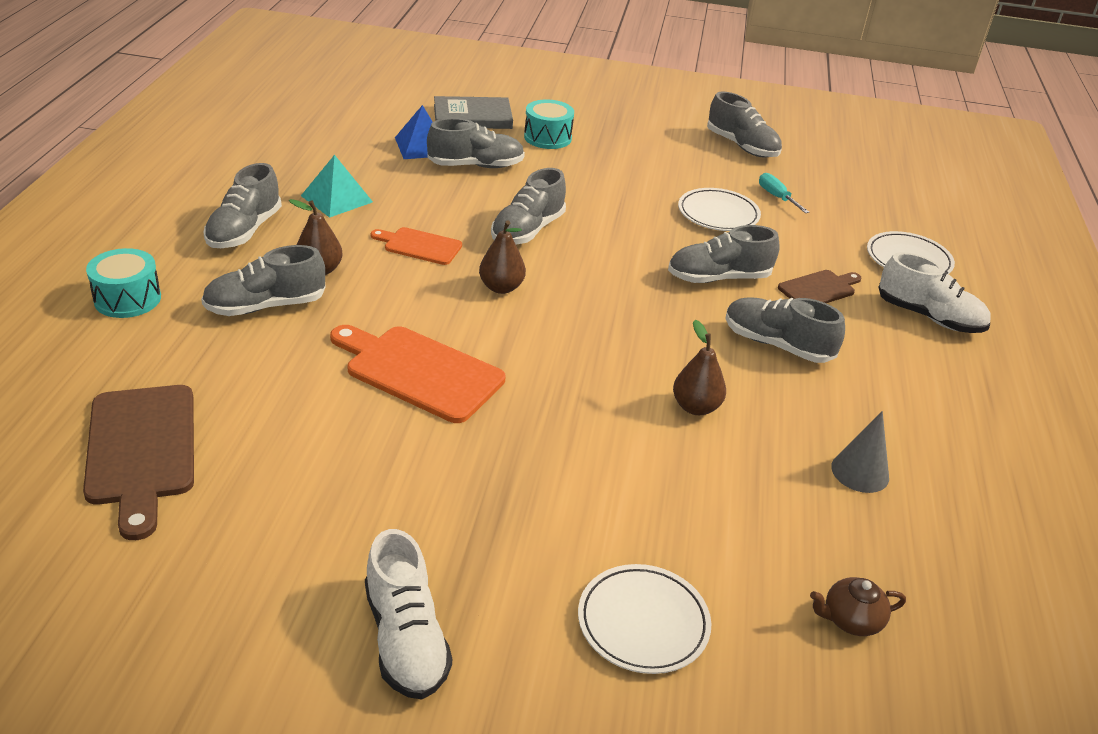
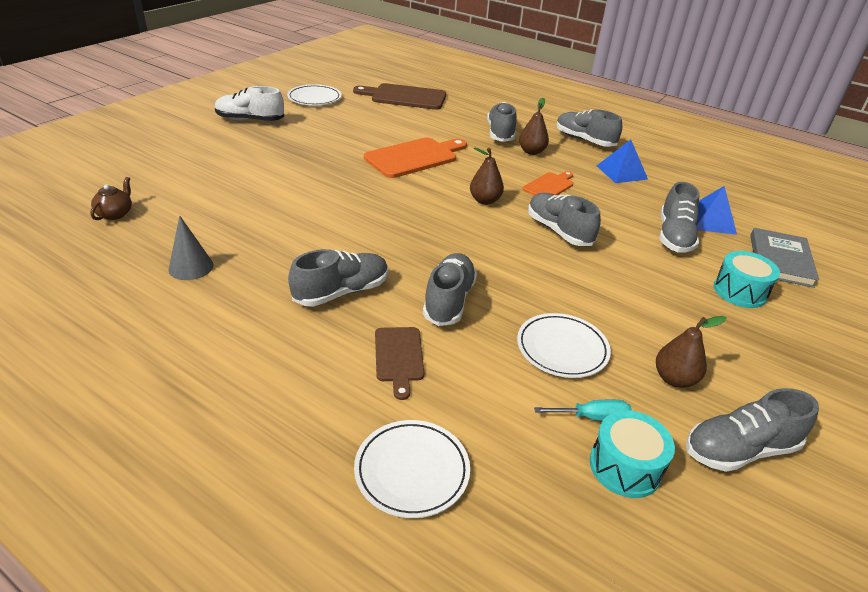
camera: 115 degrees right, 0 degrees up
(127, 299) = (523, 107): turquoise drum -> turquoise drum (625, 467)
(337, 199) = (621, 172): turquoise pyramid -> blue pyramid
(643, 622) = (192, 163): white plate -> white plate (314, 98)
(695, 407) = (309, 229): brown pear -> brown pear (674, 379)
(929, 317) = (305, 418): white shoe -> none

